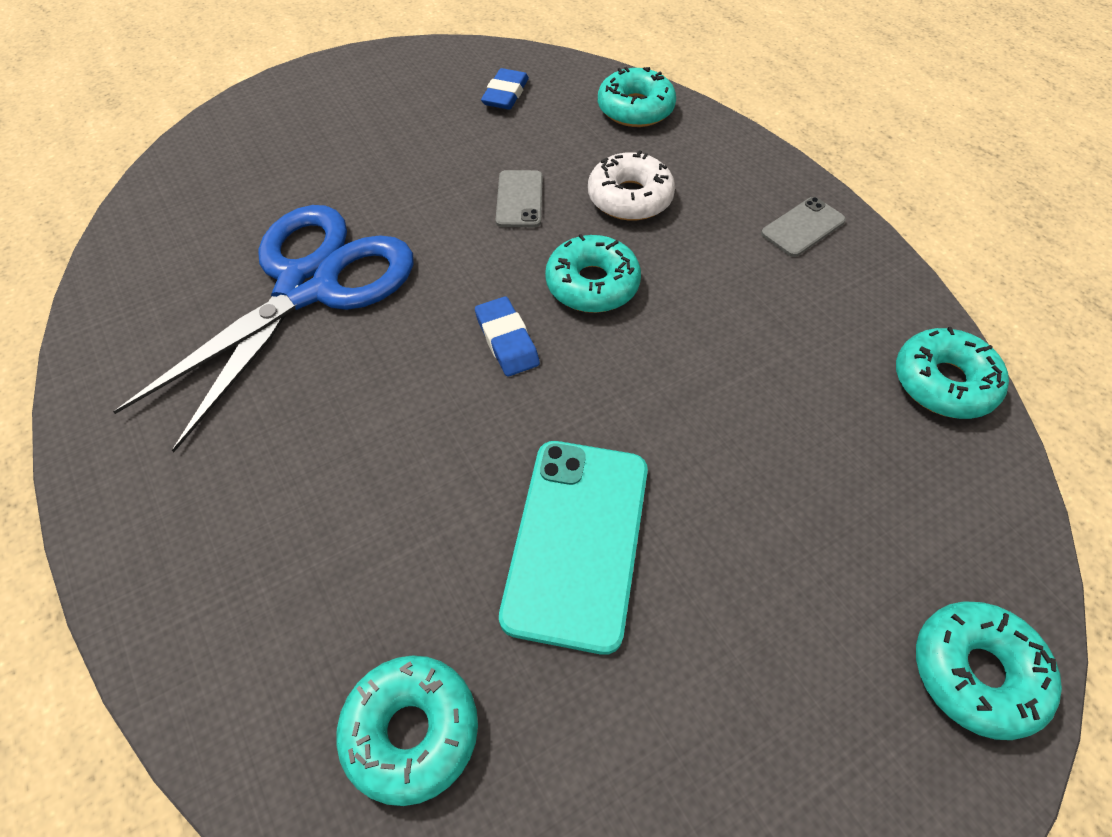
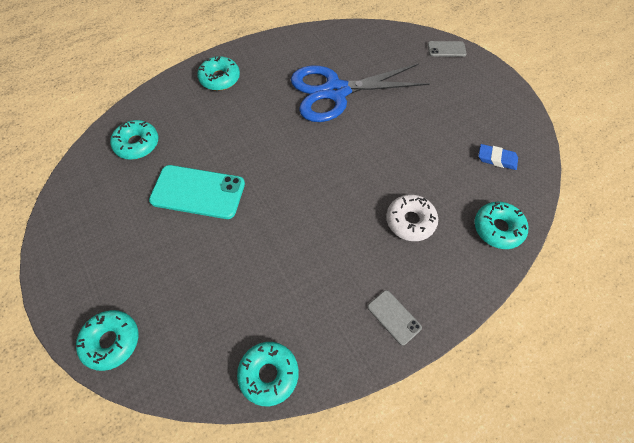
camera: 90 degrees right, 5 degrees up
(308, 286) = (336, 92): blue scissors -> blue scissors turned 135 degrees clockwise
(507, 340) = (304, 165): blue eraser -> none
(519, 199) = (403, 168): grey phone -> grey phone (446, 49)
(592, 284) = (341, 201): turquoise donut -> turquoise donut (220, 78)

